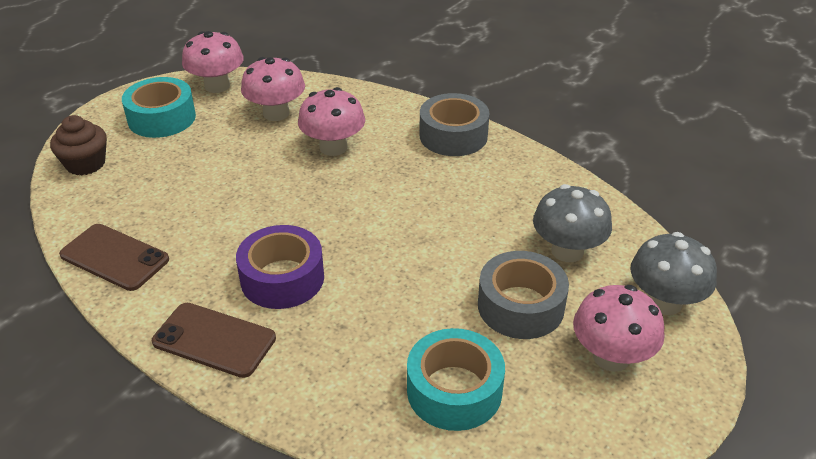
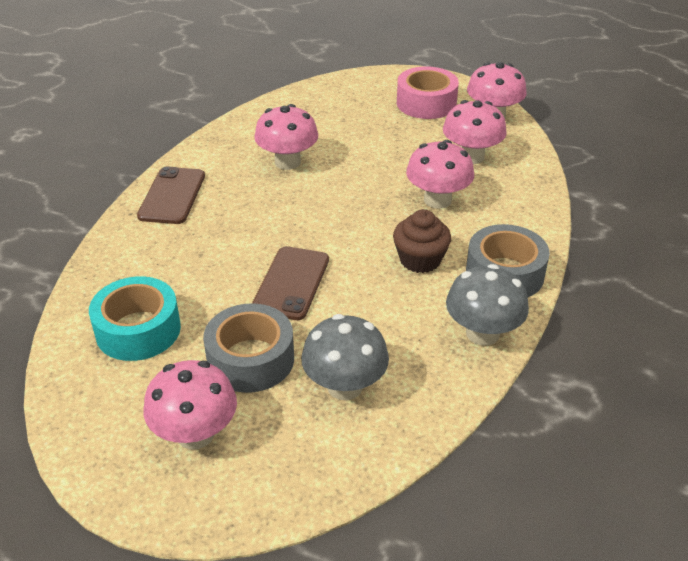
camera: 75 degrees right, 0 degrees up
(85, 164) = (347, 89): brown cupcake -> brown cupcake (420, 260)
(114, 257) = (246, 131): brown phone -> brown phone (291, 283)
(162, 118) = (426, 103): turquoise tape -> pink tape
(205, 233) = (287, 162): none -> pink mushroom
(282, 278) = (247, 211): purple tape -> none
(664, 302) = (287, 476): grey mushroom -> grey mushroom (482, 333)

